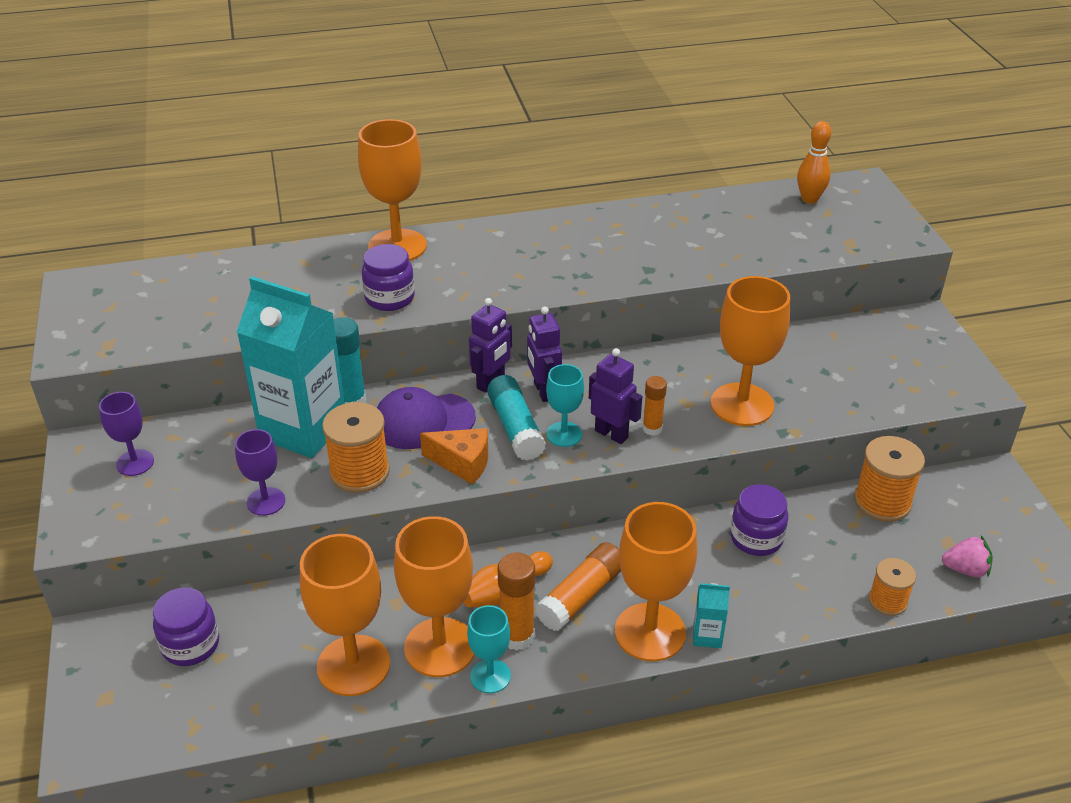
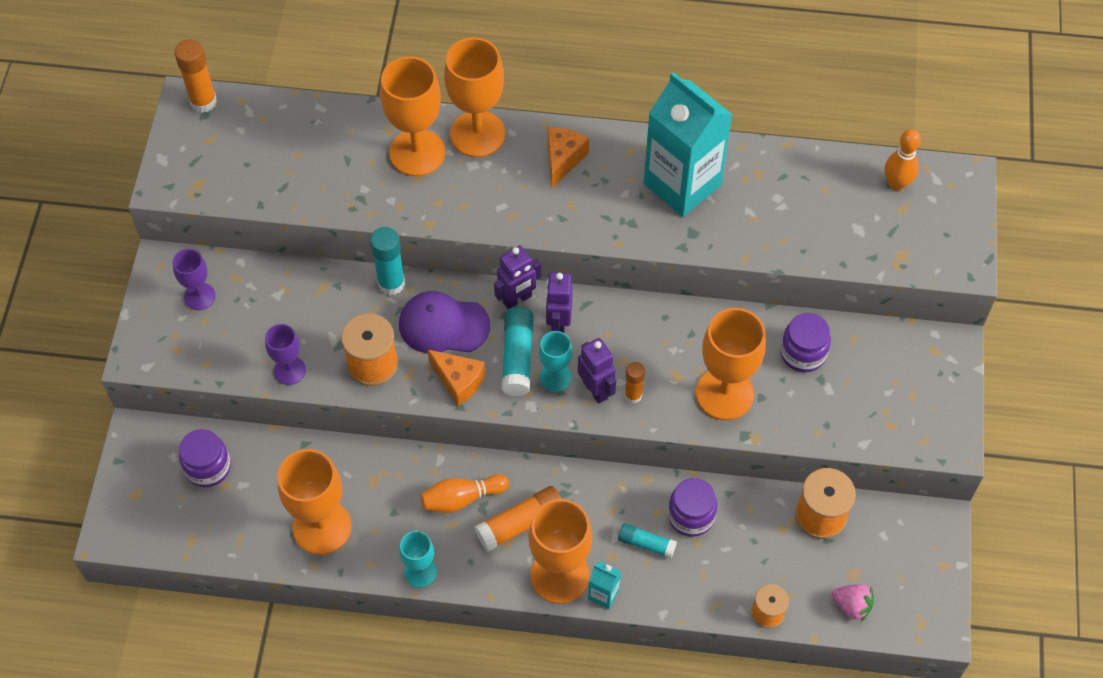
camera: 20 degrees right, 20 degrees up
(303, 429) = (342, 303): turquoise carton -> turquoise carton (682, 184)
(389, 298) = (447, 200): purple jar -> purple jar (803, 353)
(440, 647) = (392, 533): orange goblet -> orange goblet (417, 153)
(492, 246) = (563, 159): none -> orange cheese
(517, 636) = (455, 544): orange glue stick -> orange glue stick (203, 102)
(725, 576) = (646, 544): none -> turquoise glue stick

